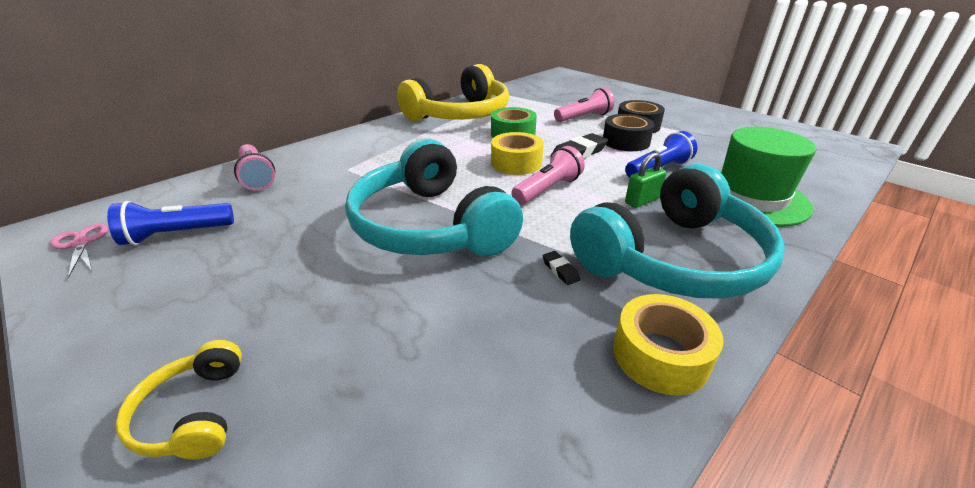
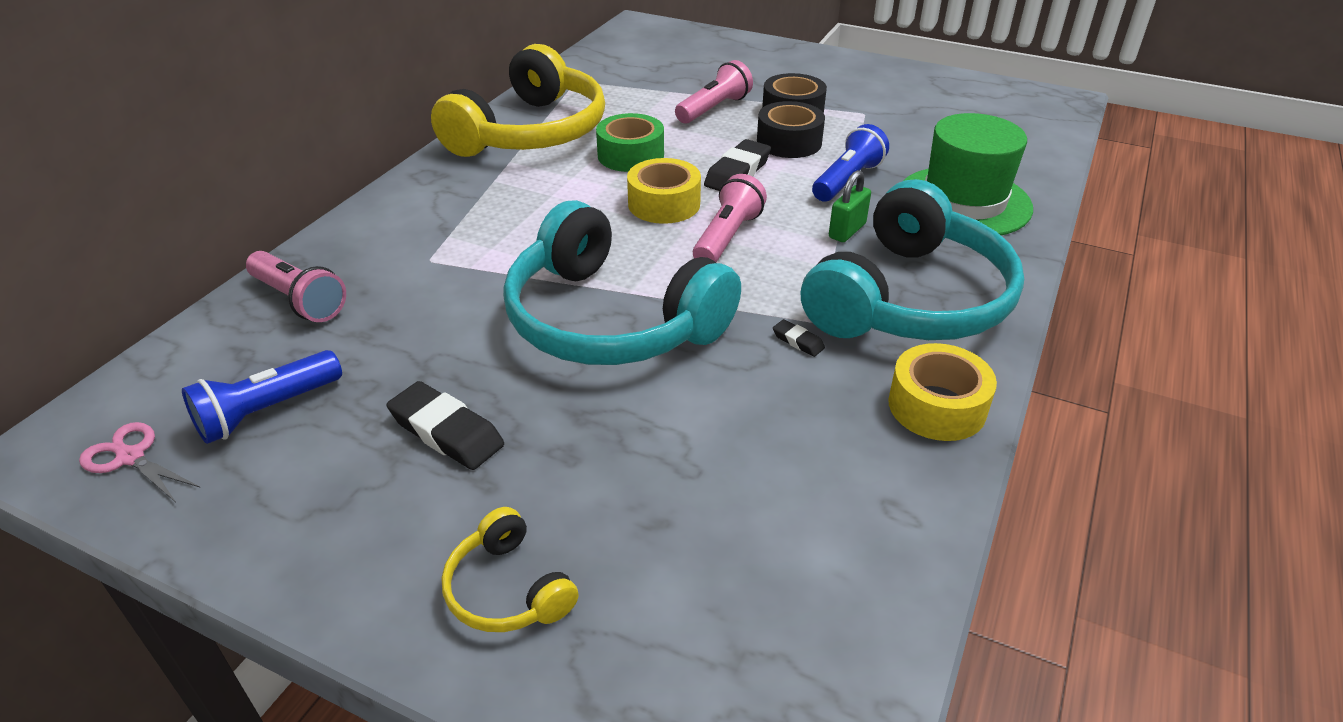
camera: 20 degrees left, 5 degrees up
(264, 274) = (446, 432): none -> black eraser

